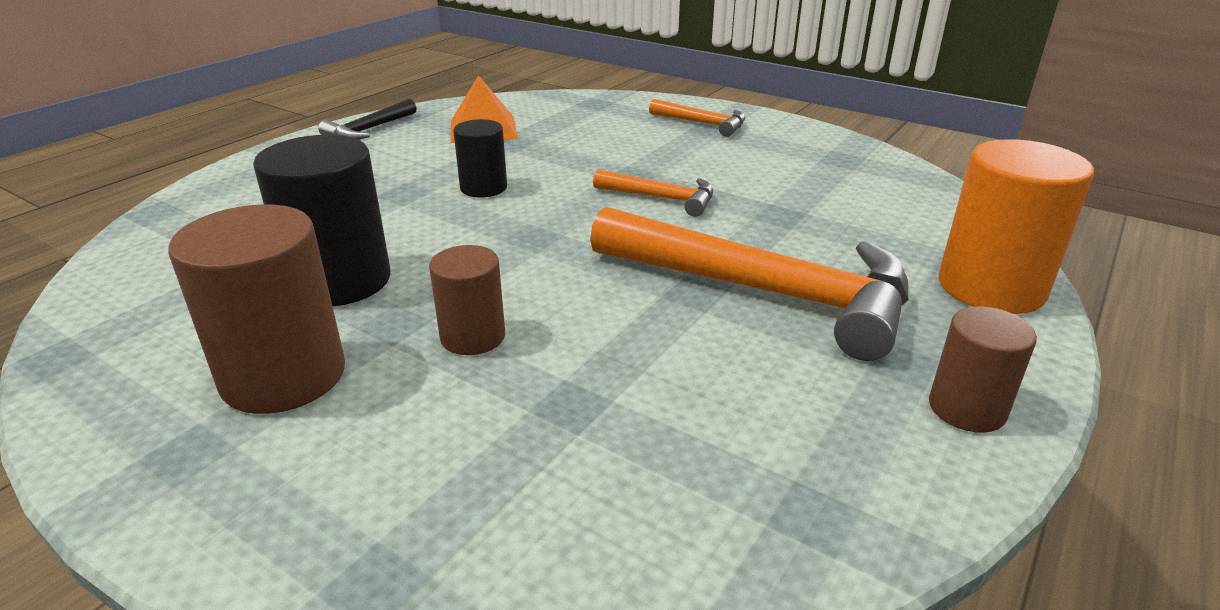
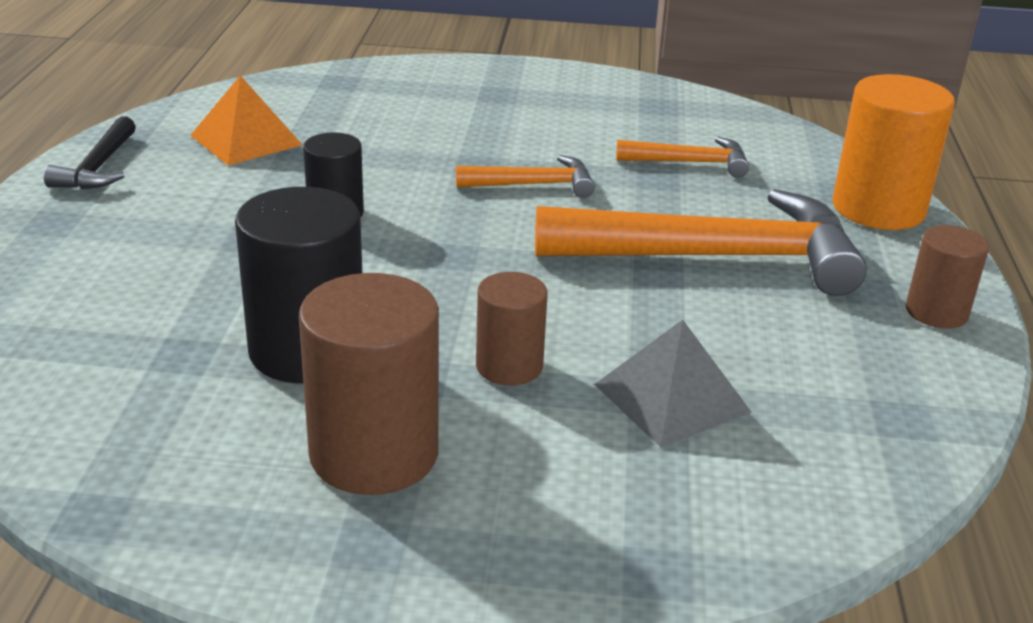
camera: 30 degrees left, 0 degrees up
(582, 410) = (672, 398): none -> grey pyramid
(702, 123) = (486, 88): orange hammer -> orange hammer (690, 162)

